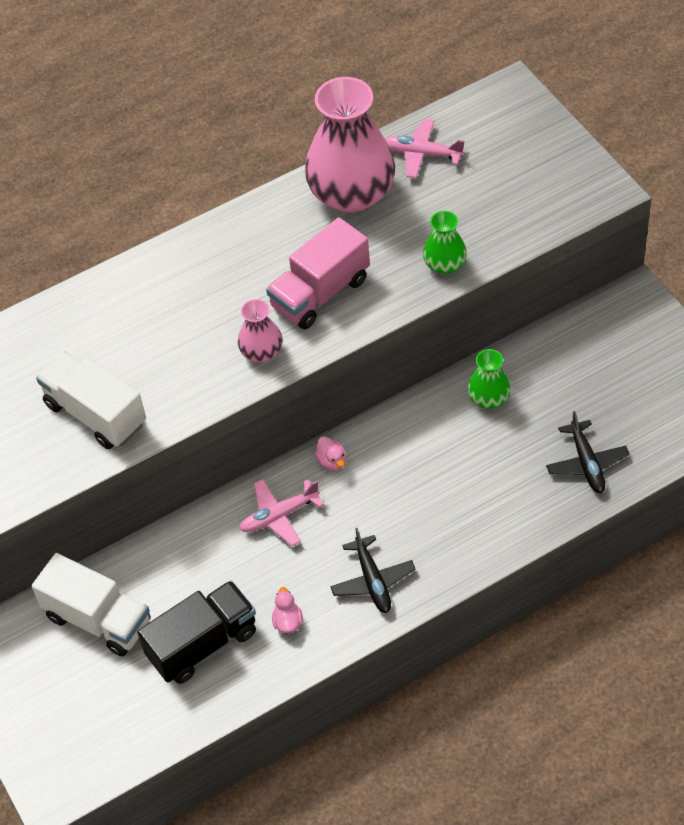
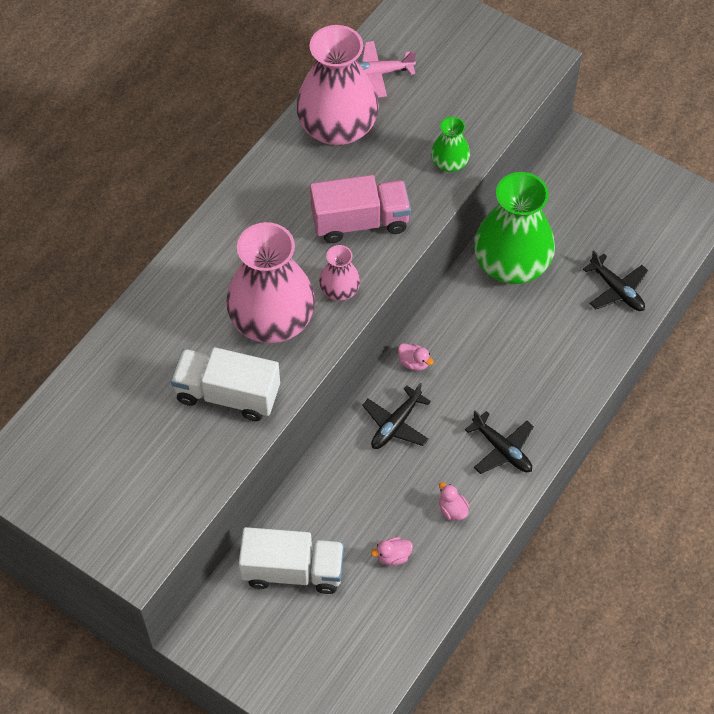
camera: 30 degrees left, 5 degrees up
(179, 358) = (272, 320): none -> pink vase
(202, 644) = (393, 556): black truck -> pink duck
(279, 516) = (395, 424): pink plane -> black plane
(320, 293) = (360, 222): pink truck -> pink truck turned 120 degrees counterclockwise
(489, 398) = (511, 264): green vase -> green vase, size x2.11

